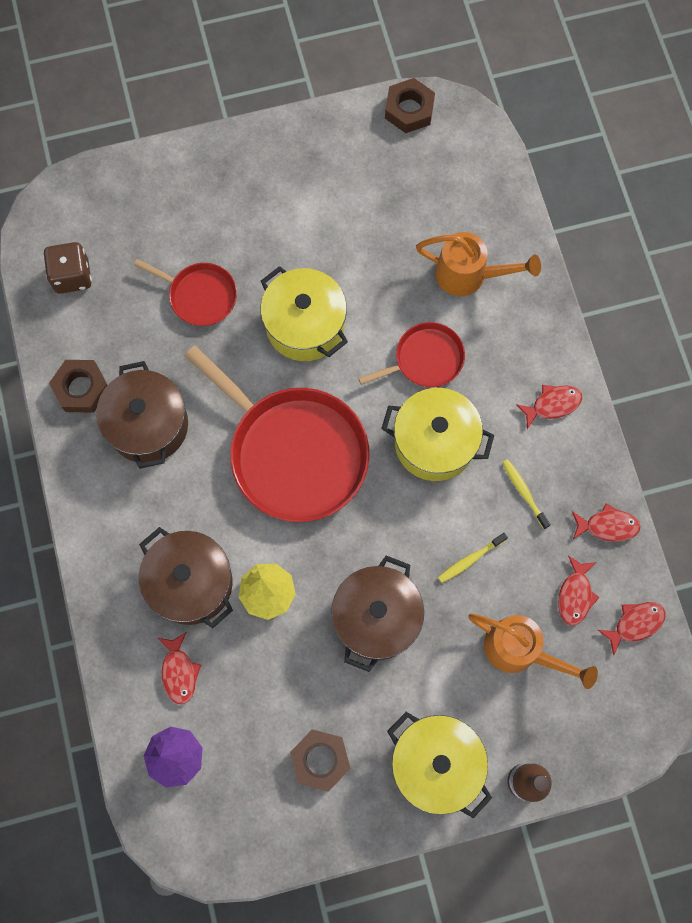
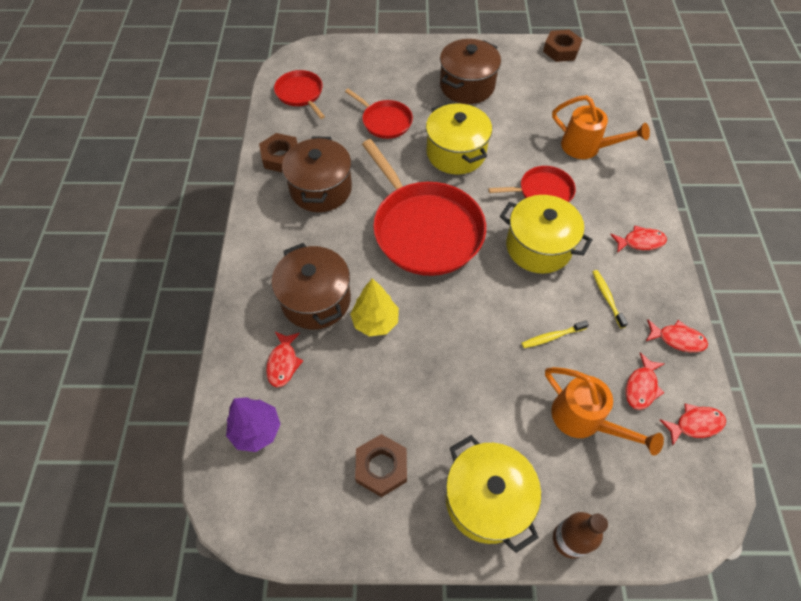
camera: 15 degrees right, 15 degrees down
(72, 276) = (300, 94): brown dice -> red pan
(376, 618) = (461, 362): brown pot -> brown pot (467, 86)

